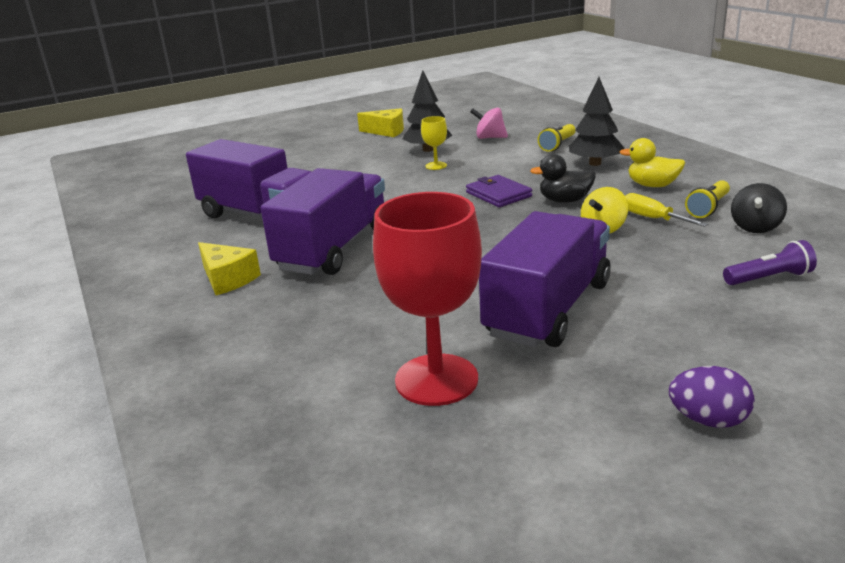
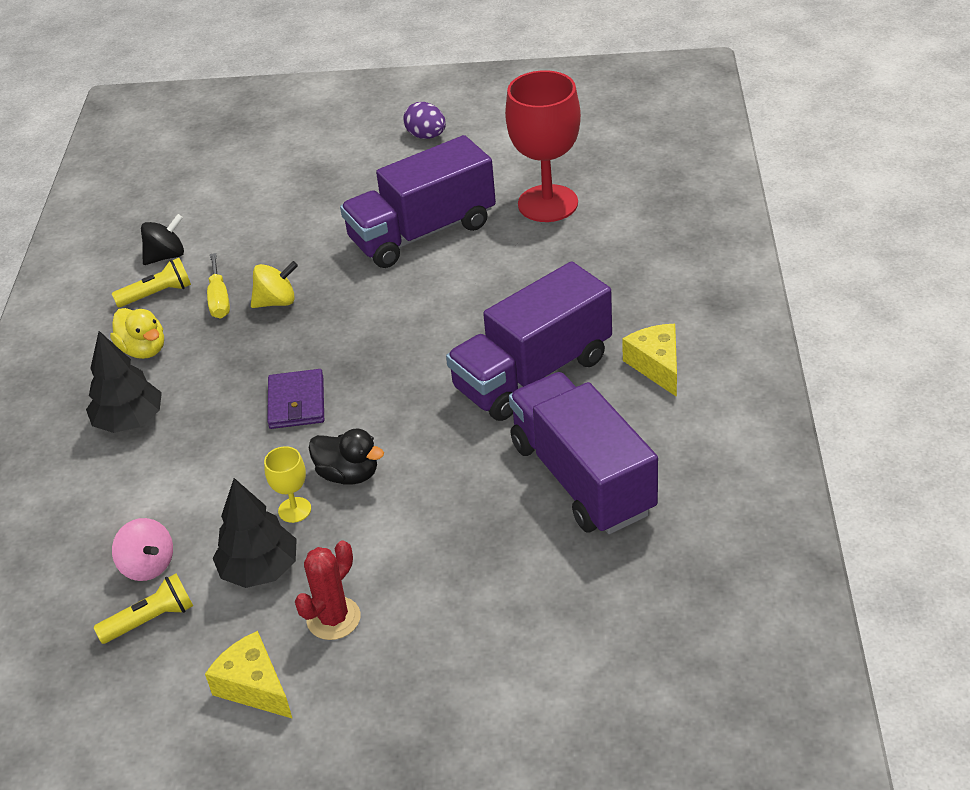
camera: 150 degrees left, 15 degrees up
(369, 149) = (333, 618): none -> red cactus
(557, 145) = (103, 492): yellow flashlight -> yellow flashlight (151, 620)
(565, 200) = (251, 360): black duck -> black duck (348, 474)
(769, 278) = (247, 206): purple flashlight -> none

